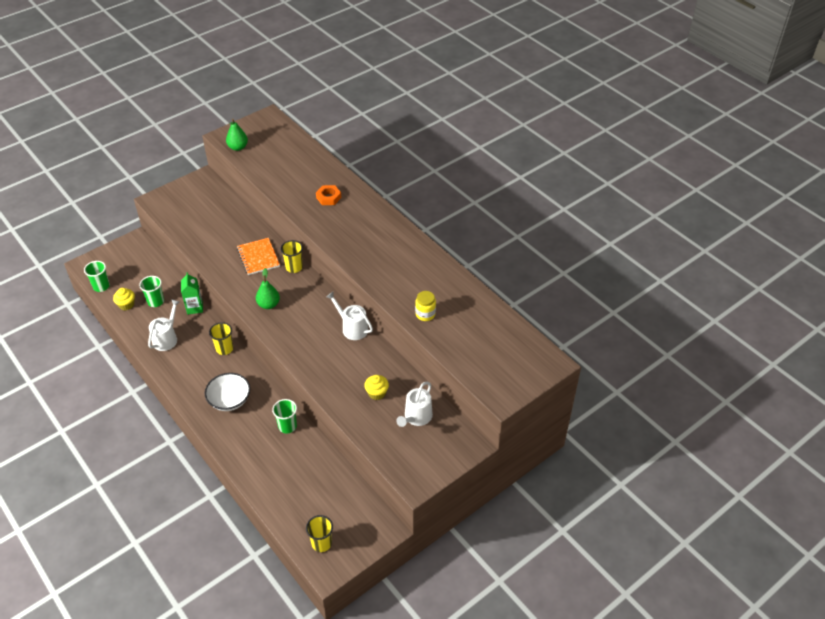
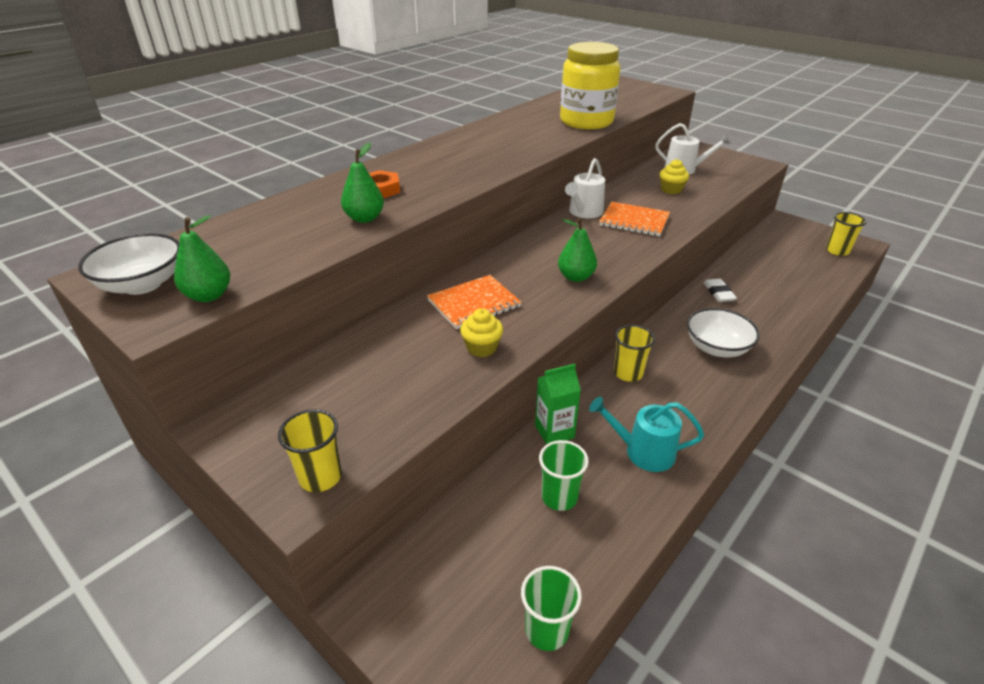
camera: 100 degrees left, 10 degrees down
(126, 305) = (586, 549): yellow cupcake -> yellow cupcake (482, 348)
(166, 338) = (643, 452): white watering can -> turquoise watering can
(255, 129) = (142, 284): none -> white bowl
(287, 426) = (718, 293): green cup -> white eraser
(293, 191) = (364, 218): none -> green pear
(294, 267) = (487, 267): yellow cup -> yellow cup (320, 477)
(330, 353) = (634, 221): none -> orange notebook
(425, 314) = (586, 122): yellow jar -> yellow jar, size x2.25

